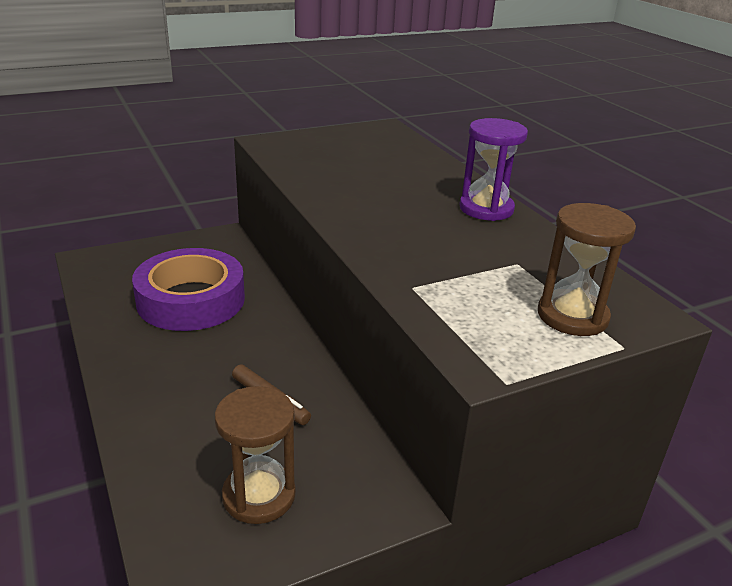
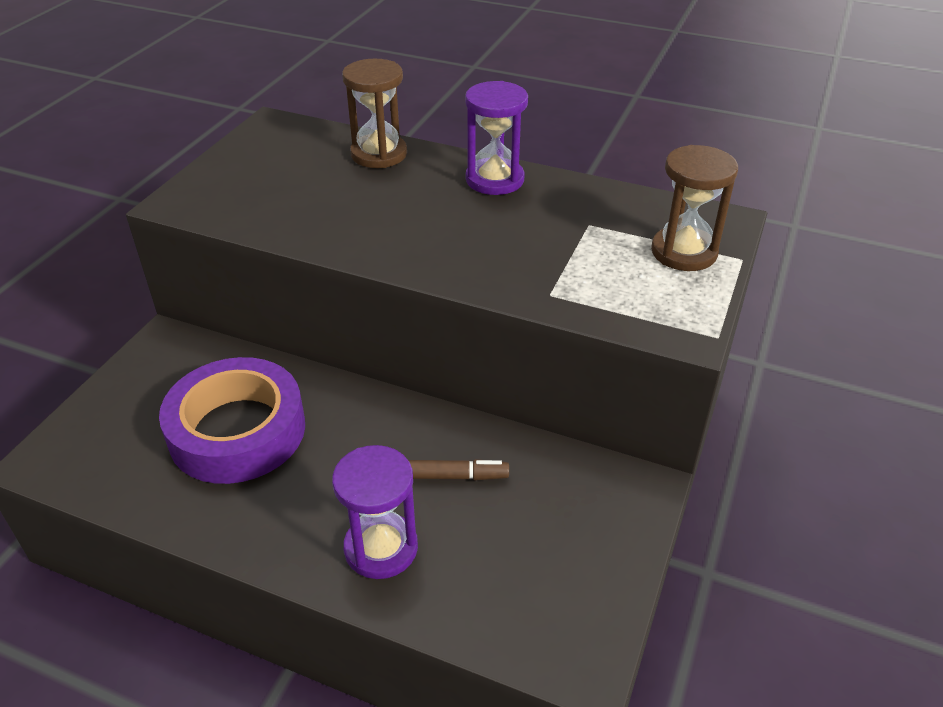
camera: 40 degrees left, 10 degrees up
(170, 411) = (381, 548): none -> purple hourglass
(259, 495) = (550, 558): brown hourglass -> brown hourglass (379, 154)

